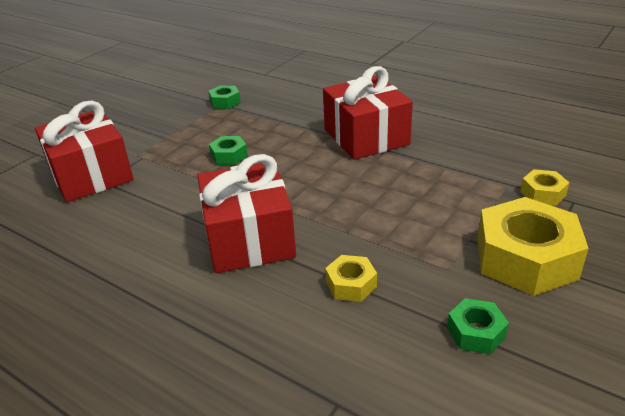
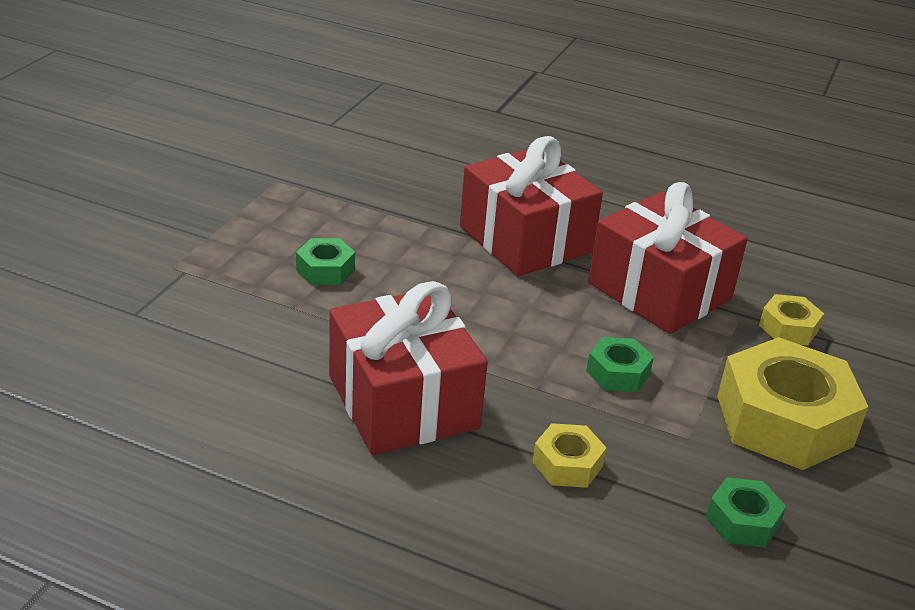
camera: 15 degrees left, 0 degrees up
(91, 175) = (111, 302): red gift -> red gift (659, 291)
(225, 102) = (284, 175): green nut -> green nut (617, 373)

